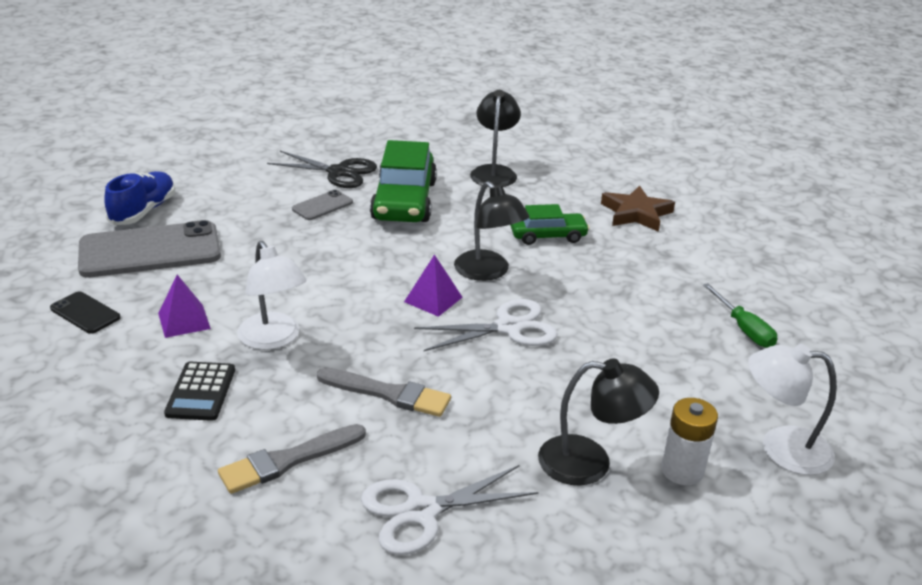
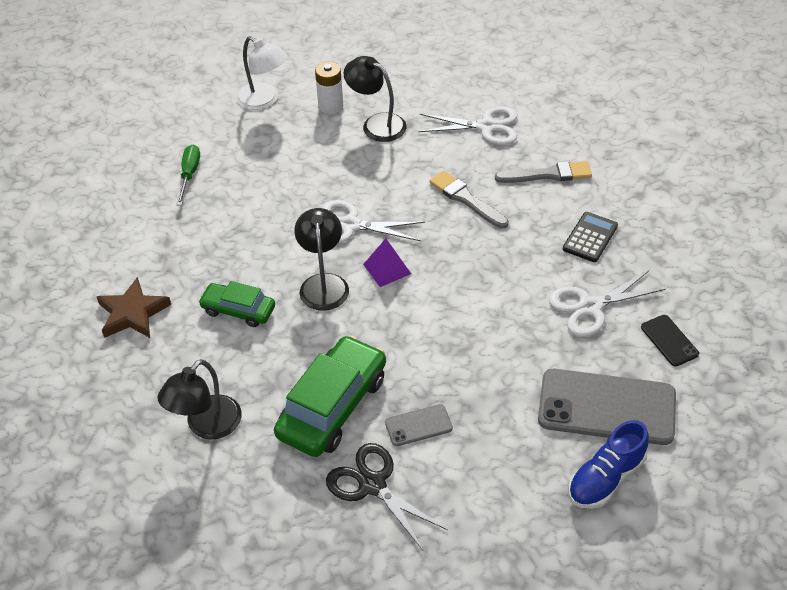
camera: 150 degrees left, 15 degrees up
(184, 321) = (590, 307): purple pyramid -> white scissors
(273, 339) = (526, 267): white lamp -> none

